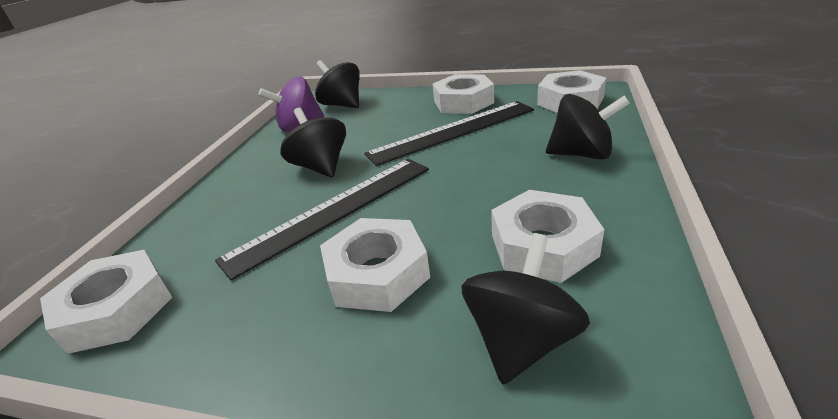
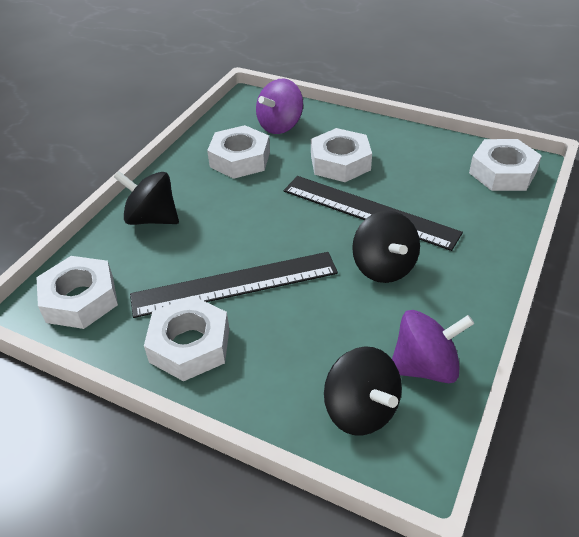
camera: 170 degrees left, 10 degrees up
(333, 211) = (369, 211): black ruler -> black ruler turned 60 degrees clockwise
(521, 340) = (280, 125): black spinning top -> purple spinning top

